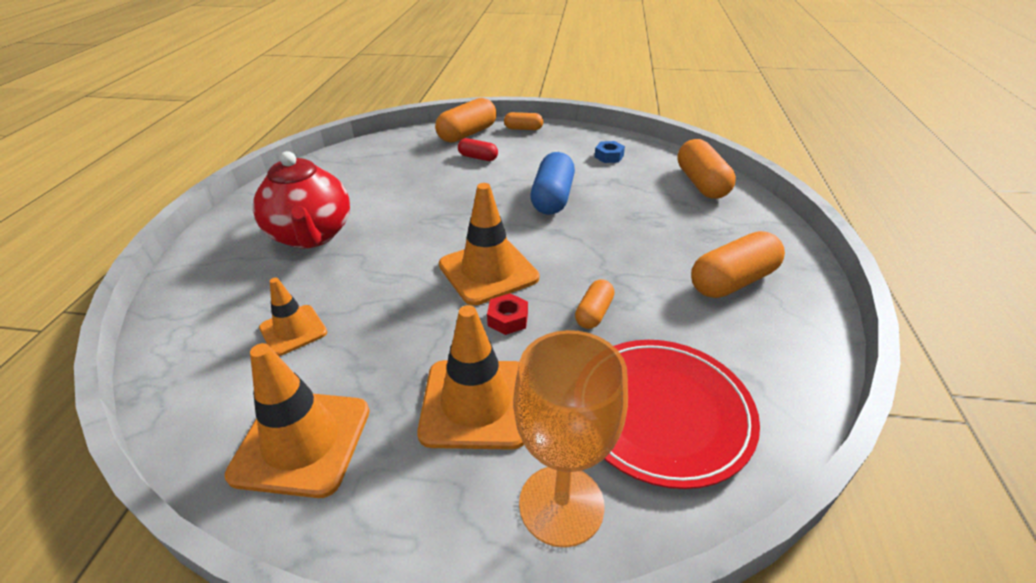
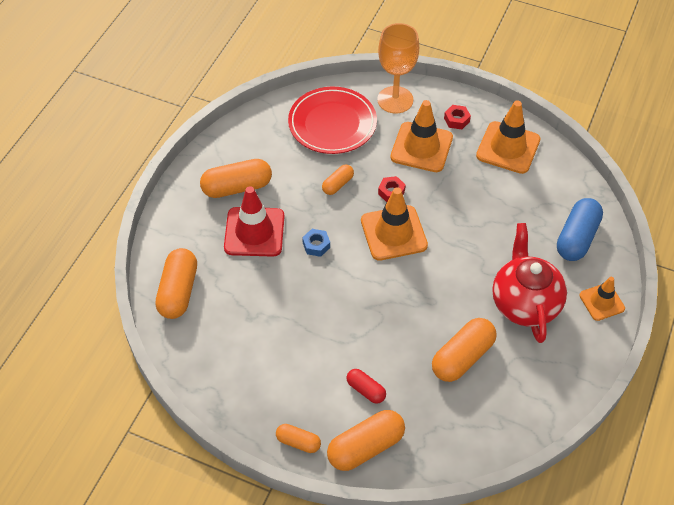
camera: 165 degrees left, 15 degrees up
(293, 330) = (523, 214): orange traffic cone -> orange traffic cone (602, 302)
(387, 188) = (462, 357): none -> orange capsule
(412, 484) = (456, 120): none -> red nut
(552, 198) = (317, 303): blue capsule -> blue capsule (576, 238)
(609, 156) = (234, 357): blue nut -> blue nut (316, 245)
(667, 240) = (254, 232): none -> red traffic cone

